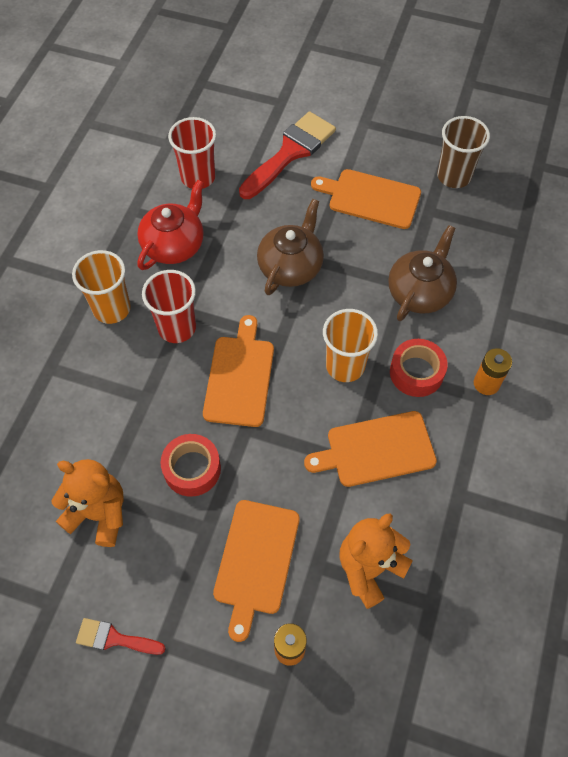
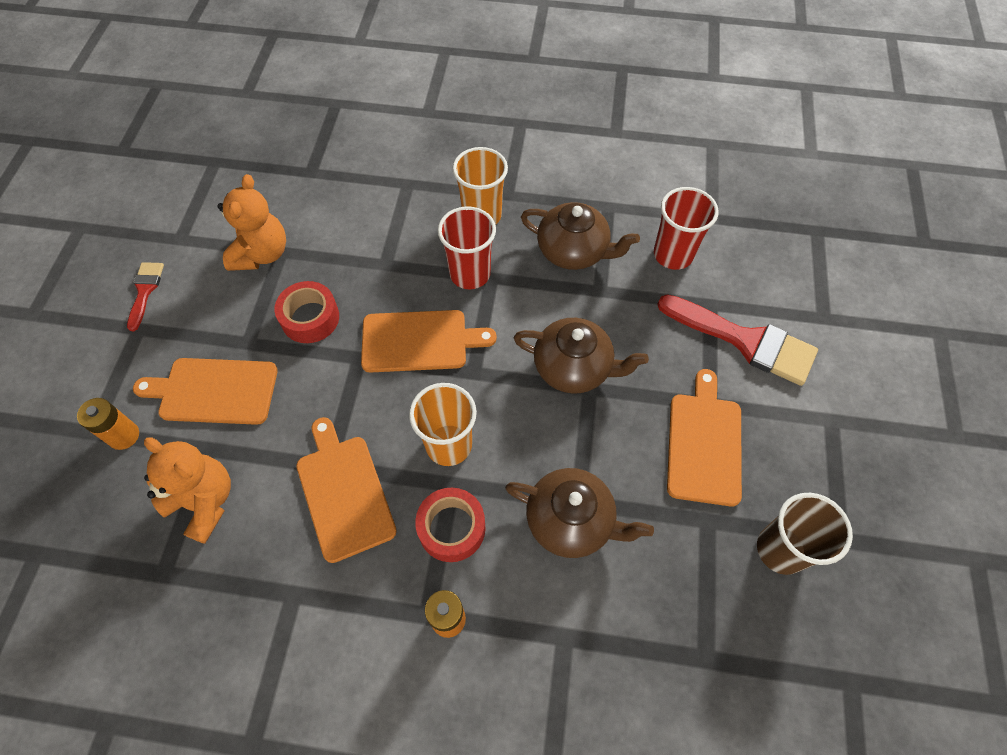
camera: 80 degrees right, 0 degrees up
(174, 245) = (573, 251): red teapot -> brown teapot

